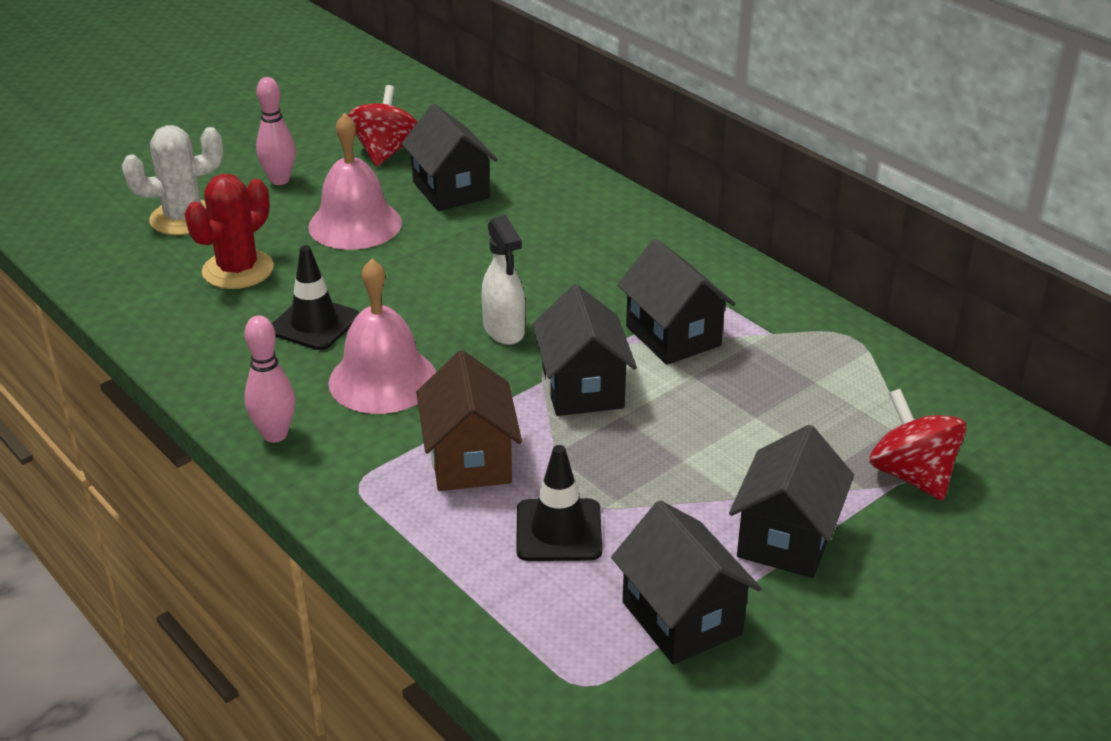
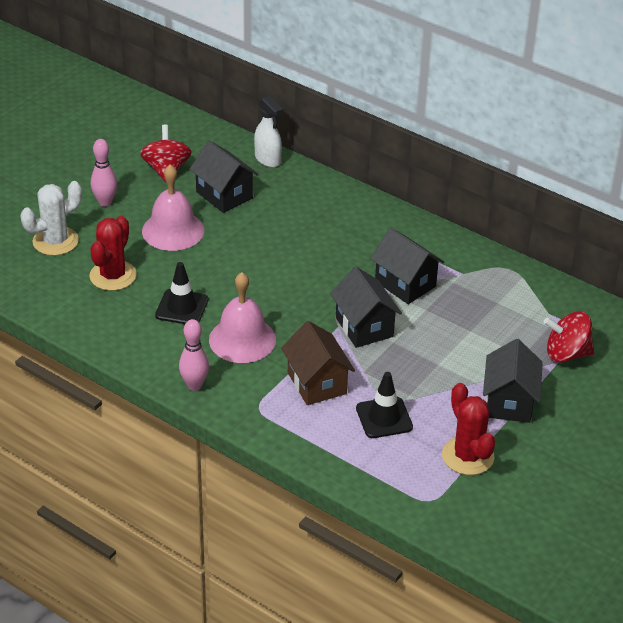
camera: 15 degrees left, 5 degrees up
(504, 330) = (302, 295): white spray bottle -> white spray bottle (268, 159)
(681, 618) = (467, 456): black house -> red cactus
(912, 475) = (566, 354): red spinning top -> red spinning top turned 45 degrees counterclockwise

